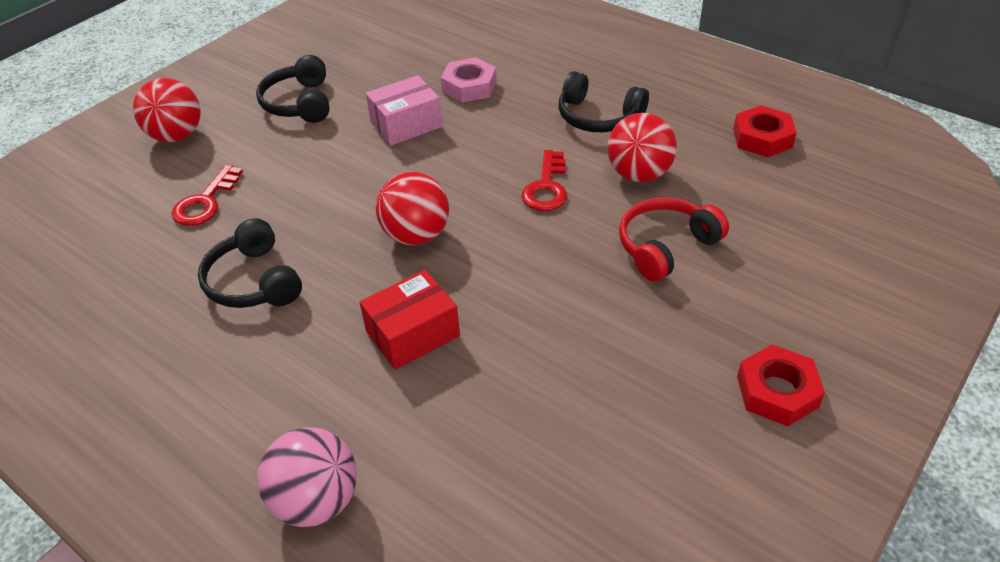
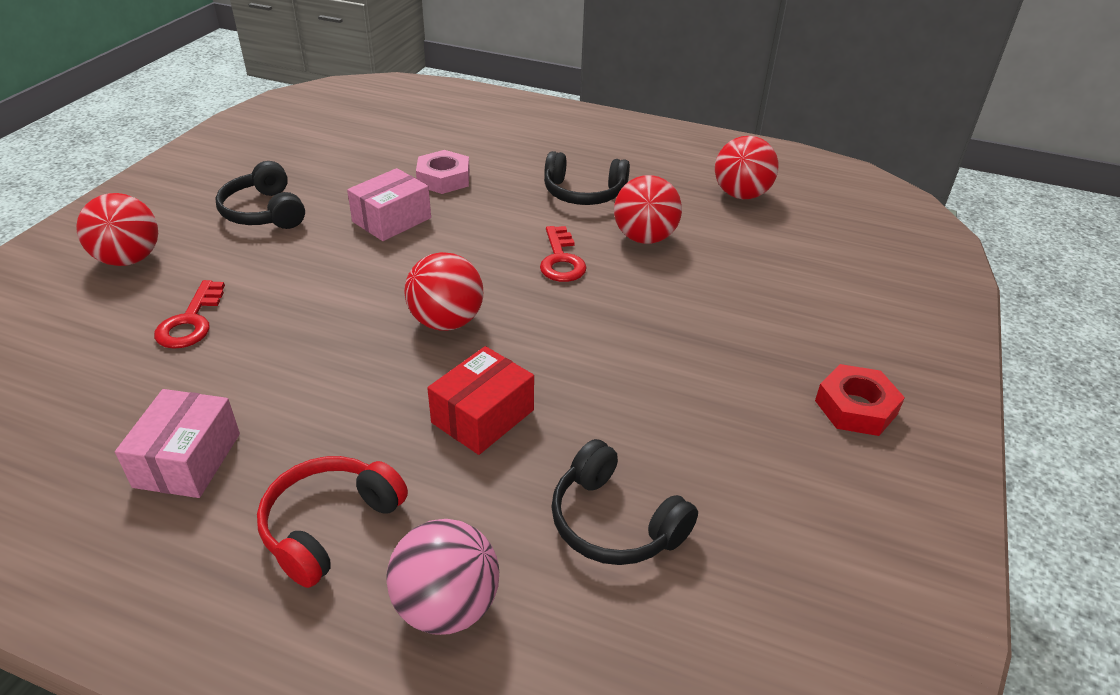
camera: 20 degrees left, 5 degrees down
(162, 328) = (187, 460): none -> pink box
(254, 281) = (281, 393): black headphones -> black headphones (614, 522)
(666, 247) = (698, 297): red headphones -> red headphones (330, 526)
(762, 138) = (741, 195): red nut -> red ball

